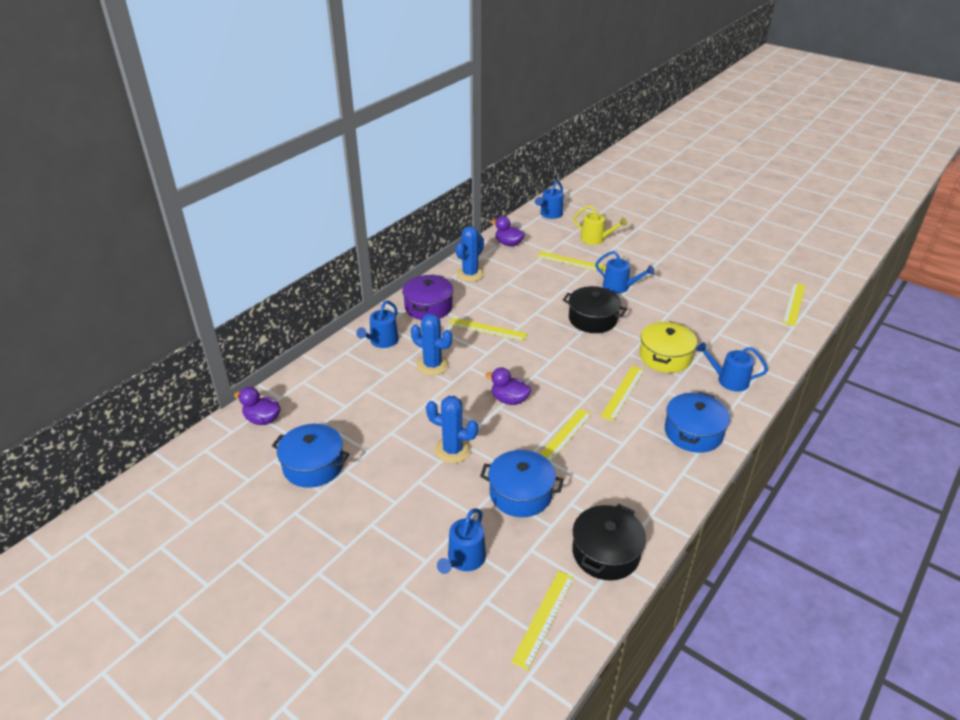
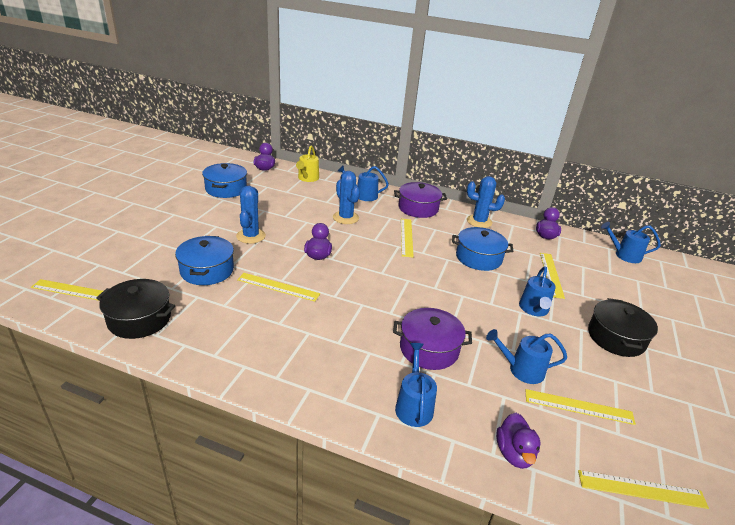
camera: 70 degrees right, 5 degrees down
(432, 365) = (345, 218): blue cactus -> blue cactus turned 45 degrees counterclockwise
(464, 559) = (139, 252): blue watering can -> blue watering can (522, 370)
(592, 319) = (462, 294): black pot -> black pot (616, 338)
(595, 239) = (610, 288): yellow watering can -> yellow watering can (307, 178)
(623, 392) = (354, 320): yellow ruler -> yellow ruler (578, 407)
(665, 357) = (429, 349): yellow pot -> purple pot
(693, 432) = (308, 374): blue pot -> blue pot (478, 258)
(770, 345) = (514, 453): none -> purple duck

